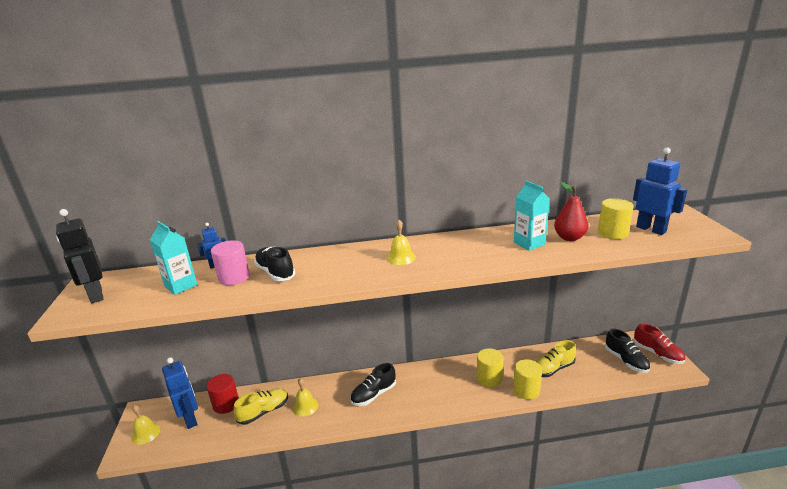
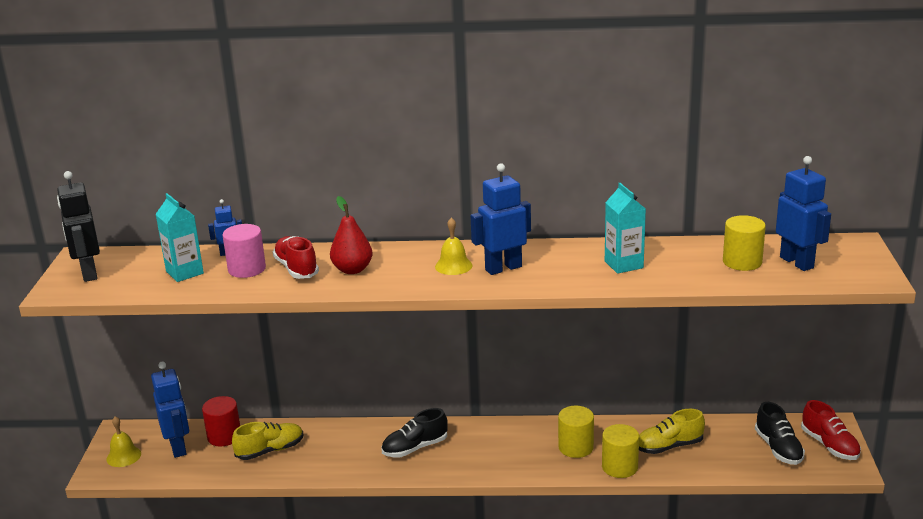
camera: 10 degrees right, 0 degrees up
(275, 273) = (296, 269): black shoe -> red shoe
(305, 406) = (323, 450): yellow bell -> none
(440, 255) = (503, 268): none -> blue robot
(569, 238) = (680, 262): red pear -> red pear (352, 270)

